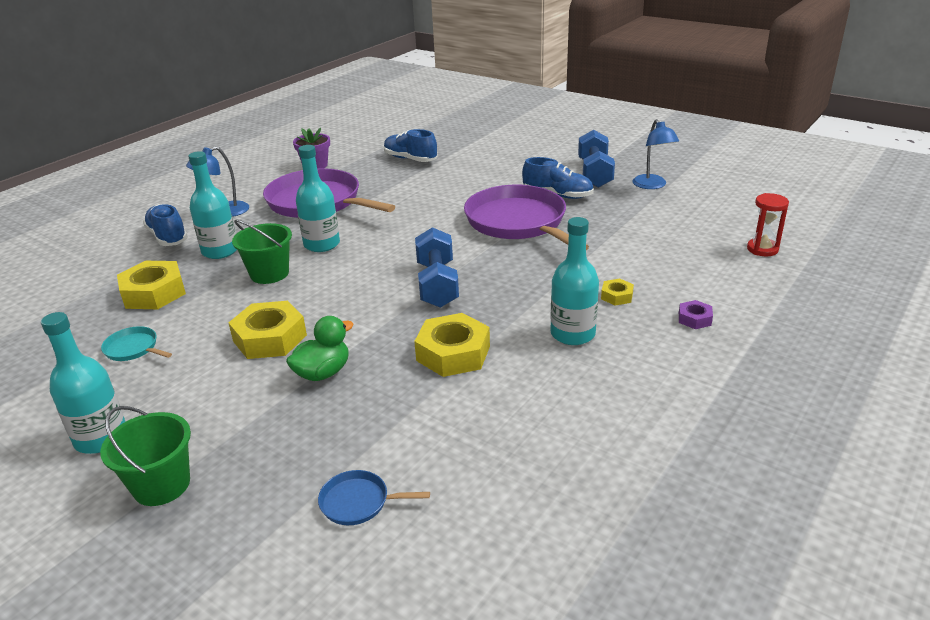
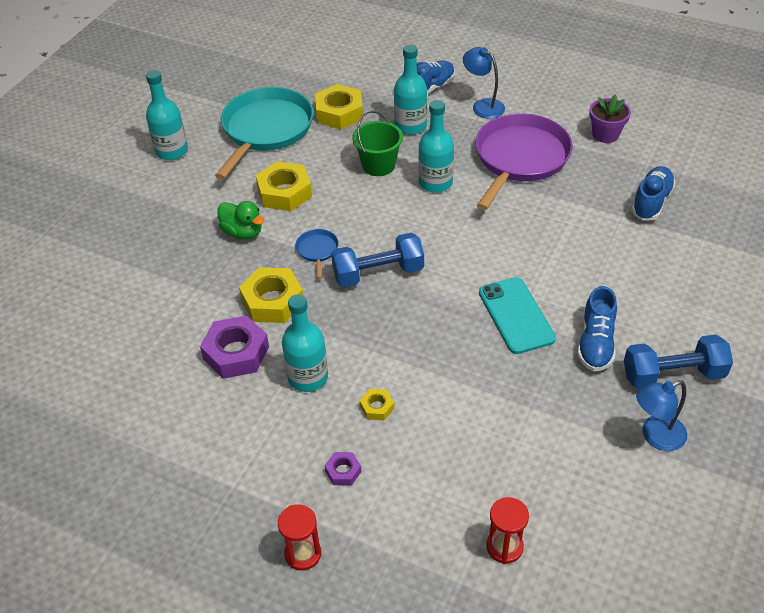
camera: 80 degrees right, 15 degrees up
(133, 348) = (266, 129): turquoise pan -> turquoise pan, size x2.43
(161, 485) = (130, 191): green bucket -> none
(358, 502) = (110, 282): blue pan -> blue pan (317, 250)
(518, 222) = (516, 315): purple pan -> turquoise phone
(528, 382) = (236, 353): none -> purple nut
(794, 346) = (303, 554): none -> red hourglass

